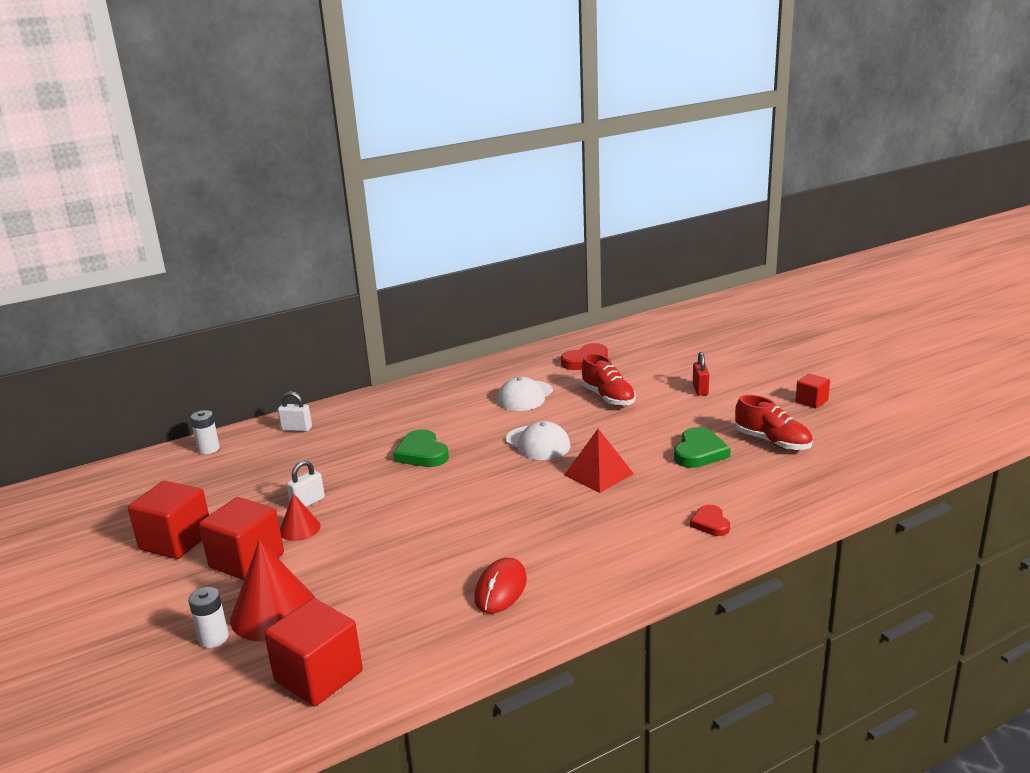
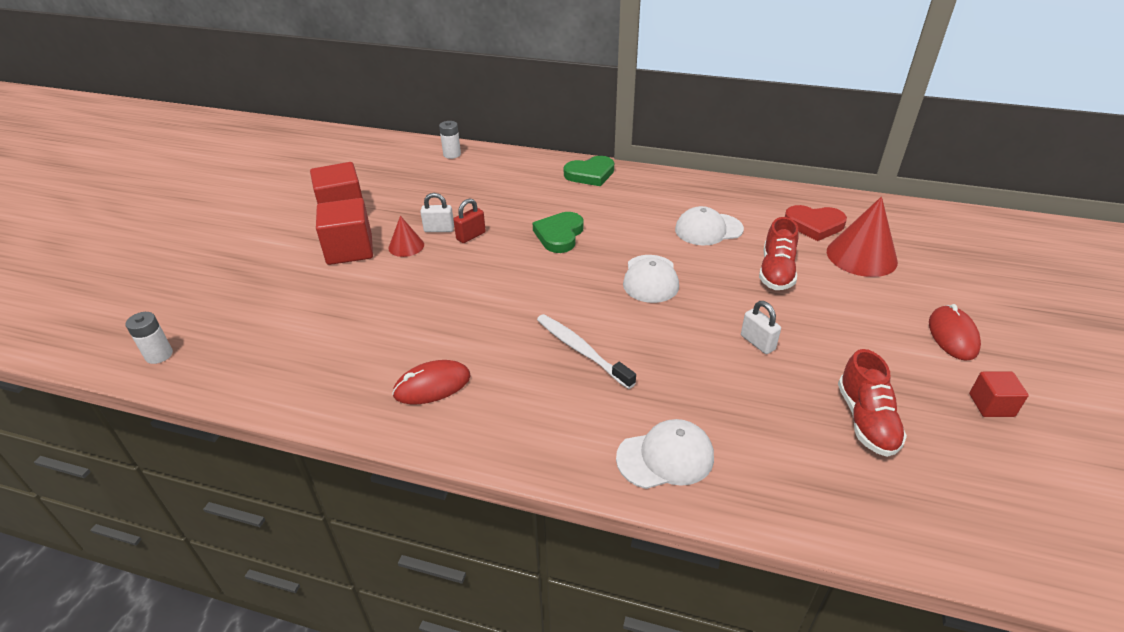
camera: 45 degrees right, 15 degrees up
(213, 638) = (258, 292): white battery -> white battery (159, 355)
(274, 612) = (306, 297): red cone -> red cone (861, 256)
(296, 429) = (518, 167): white padlock -> white padlock (757, 342)
(318, 676) = (255, 362): red cube -> none
(566, 506) = (581, 350): none -> white toothbrush
(598, 474) = (651, 339): red pyramid -> none
(699, 452) = (772, 379): green heart -> green heart (590, 174)
(700, 389) = (880, 316): red padlock -> red padlock (471, 236)
(710, 523) = (665, 457): red heart -> white cap
(748, 380) = (952, 335): none -> red mouse

